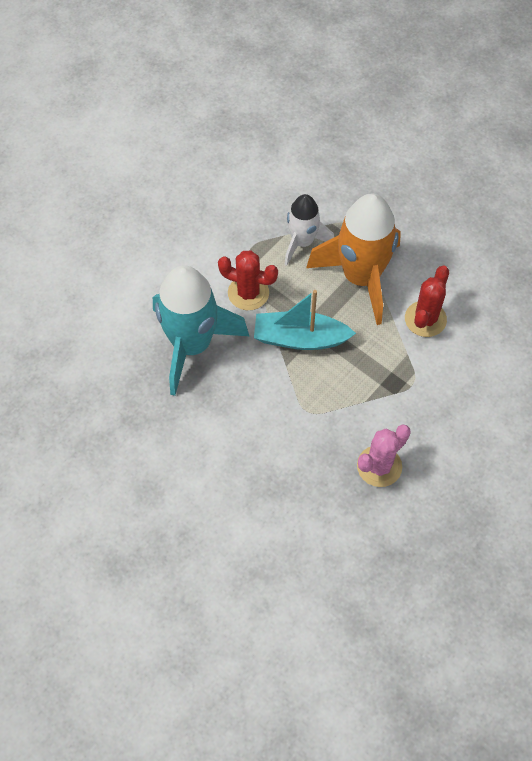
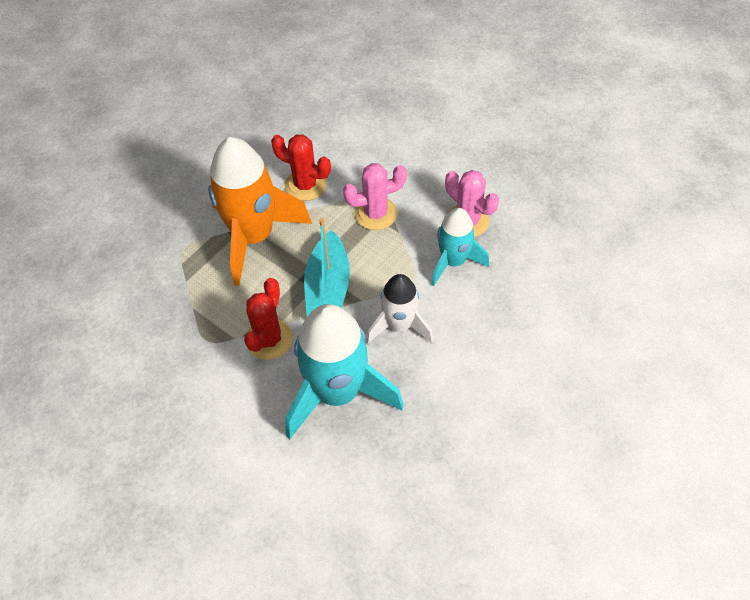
camera: 90 degrees left, 5 degrees down
(302, 242) = (204, 289): white rocket -> white rocket (399, 325)
(327, 448) = (453, 261): none -> turquoise rocket
(389, 381) = (376, 213): none -> pink cactus

